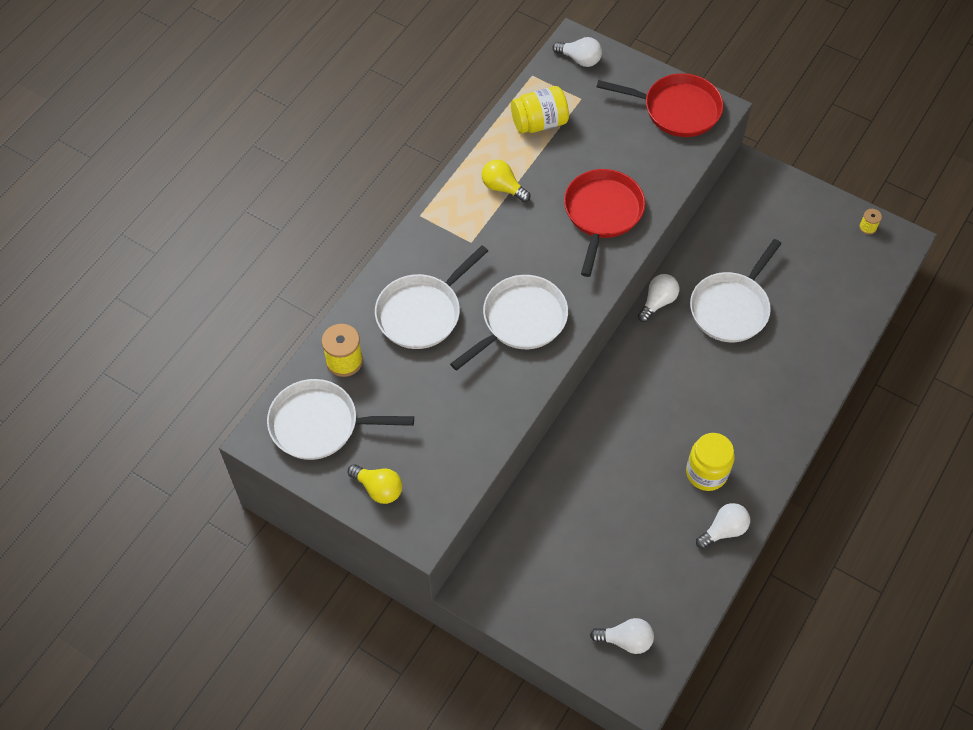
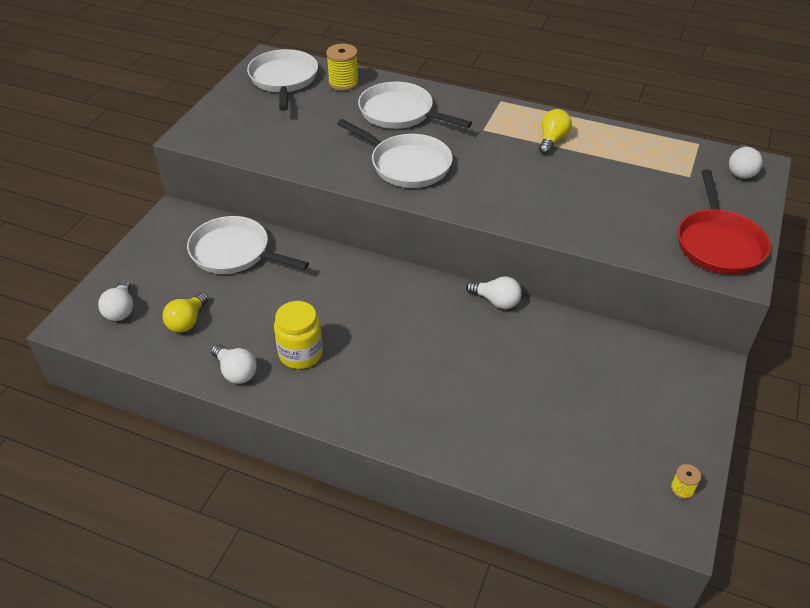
camera: 80 degrees right, 15 degrees down
(378, 488) = (229, 112): yellow light bulb -> yellow light bulb (187, 321)
(539, 123) = (641, 153): yellow jar -> none
(602, 214) = (550, 202): red pan -> none
(731, 308) = (509, 360): white pan -> white pan (234, 252)

